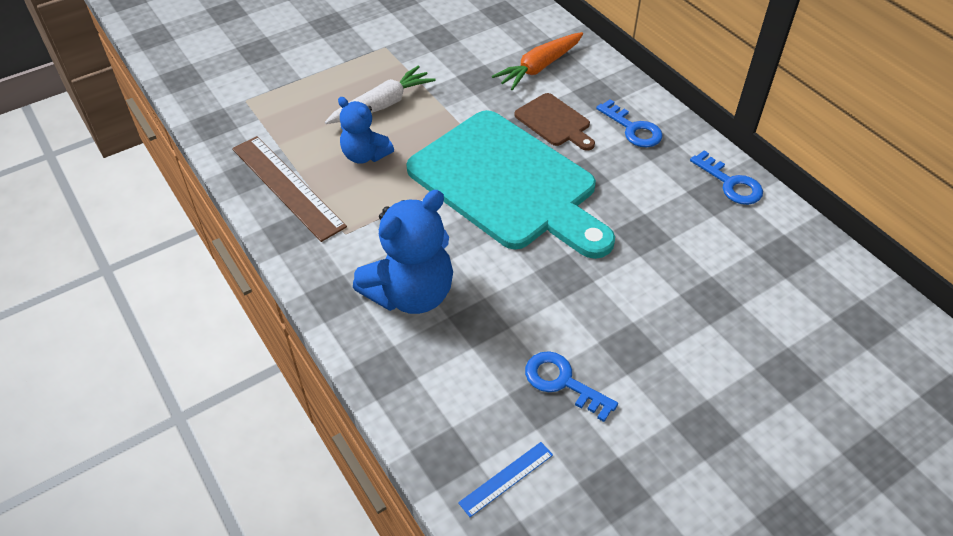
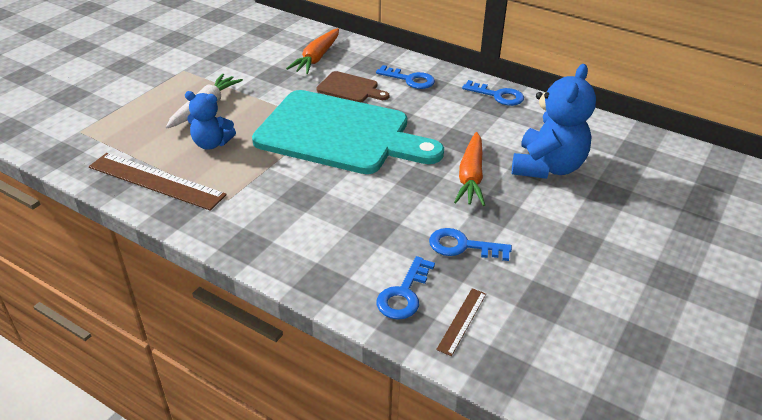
camera: 25 degrees left, 10 degrees down
(411, 293) = (308, 224): blue teddy bear -> blue teddy bear (547, 167)
(462, 420) = (404, 294): none -> blue key
(506, 478) = (462, 321): blue ruler -> brown ruler
(627, 291) = (471, 177): none -> orange carrot

